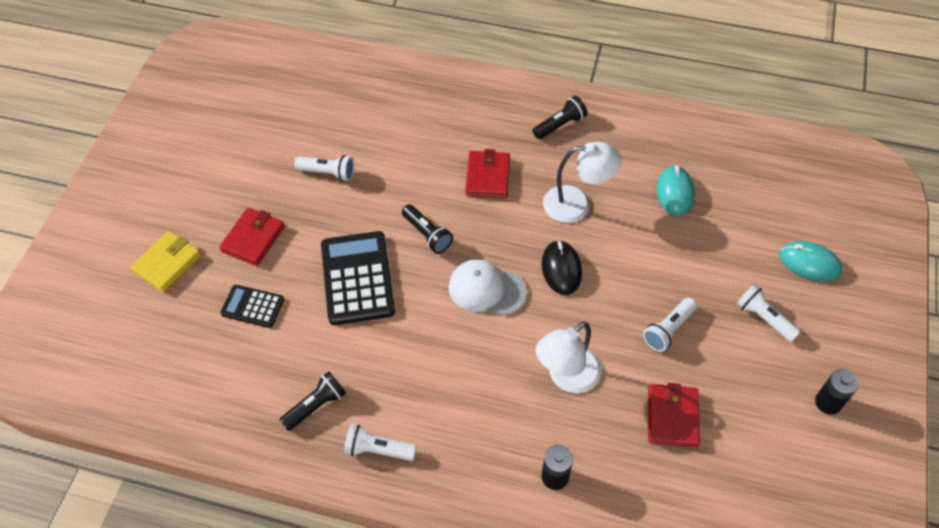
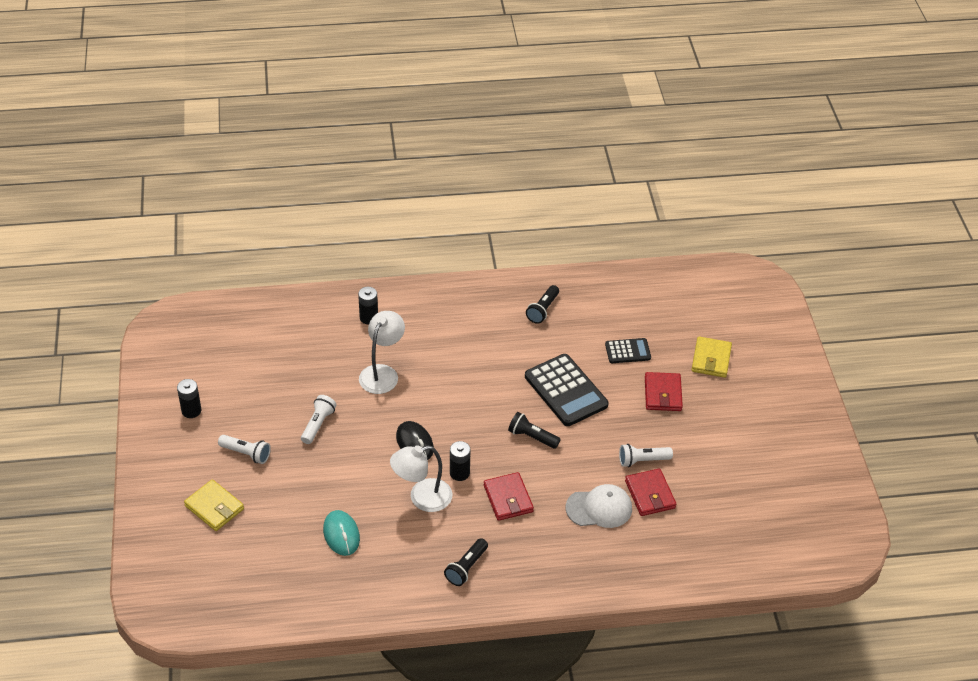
camera: 155 degrees right, 10 degrees down
(378, 449) = (488, 300): white flashlight -> none
(486, 289) = (465, 412): white cap -> white cap (599, 508)
(526, 219) = (459, 473): none -> black battery
(672, 417) = (301, 371): red wallet -> red wallet (650, 494)
(809, 263) = (214, 507): turquoise mouse -> yellow wallet

